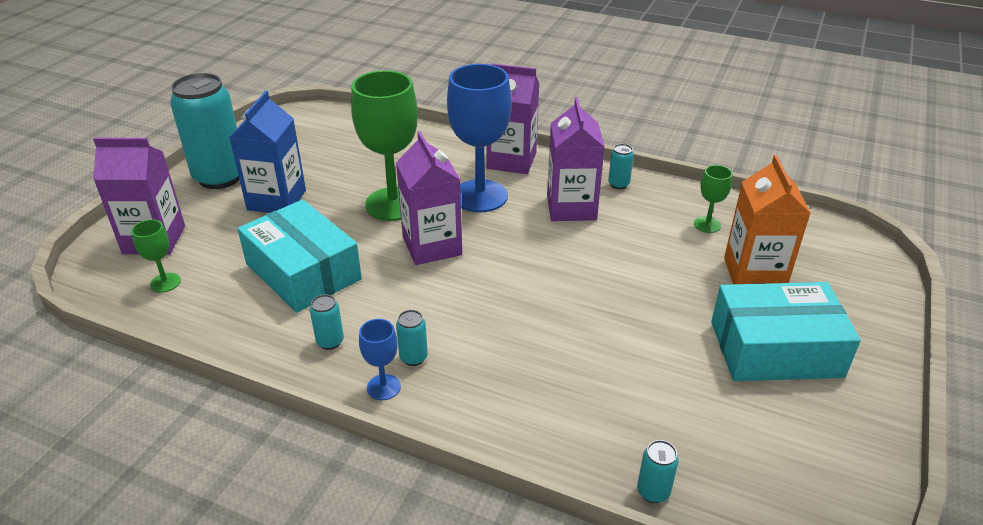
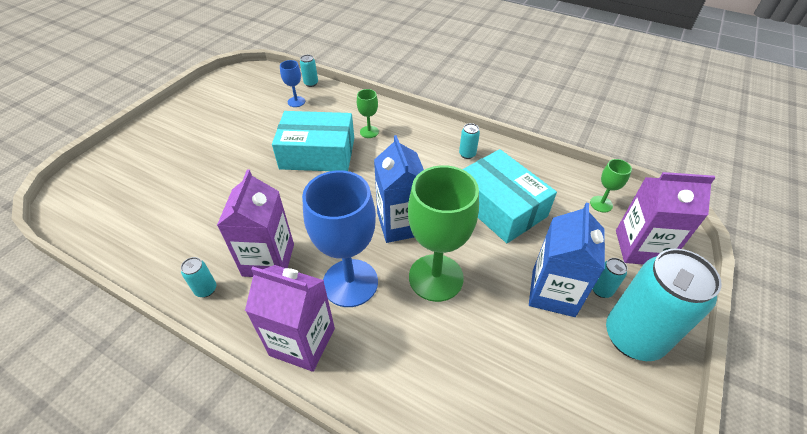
camera: 175 degrees left, 10 degrees up
(383, 387) = (432, 128): blue goblet -> blue goblet (296, 102)
(413, 357) = (415, 142): turquoise can -> turquoise can (601, 290)
(432, 246) = (401, 224): purple carton -> blue carton
(707, 224) = (162, 230): green goblet -> green goblet (369, 132)
(754, 273) = (168, 182): orange carton -> none
(775, 349) = (203, 134): turquoise box -> turquoise box (317, 153)

